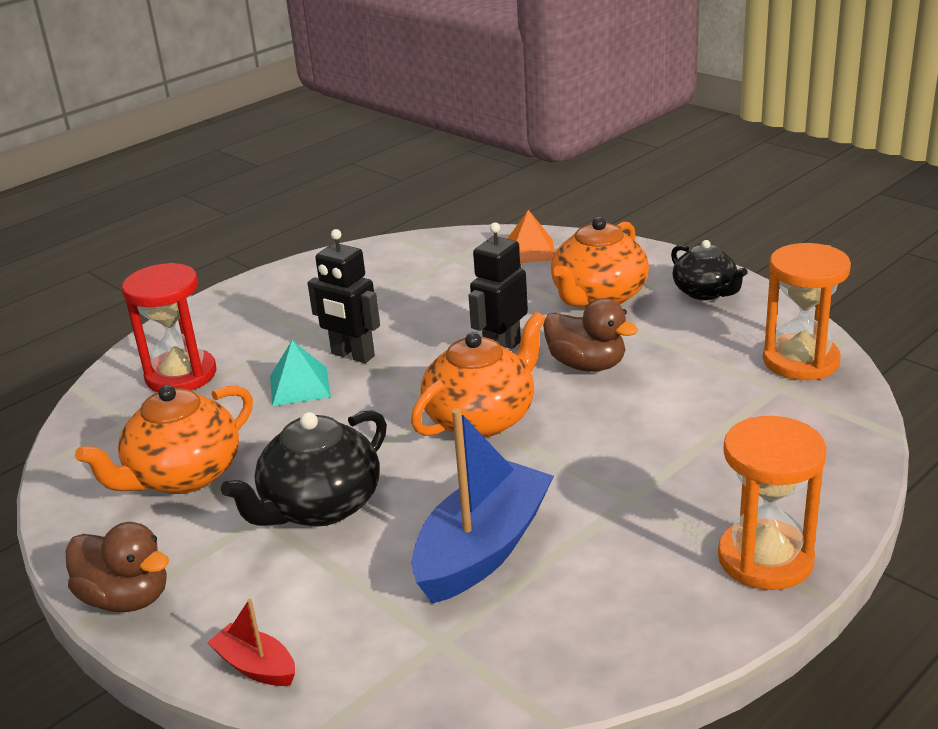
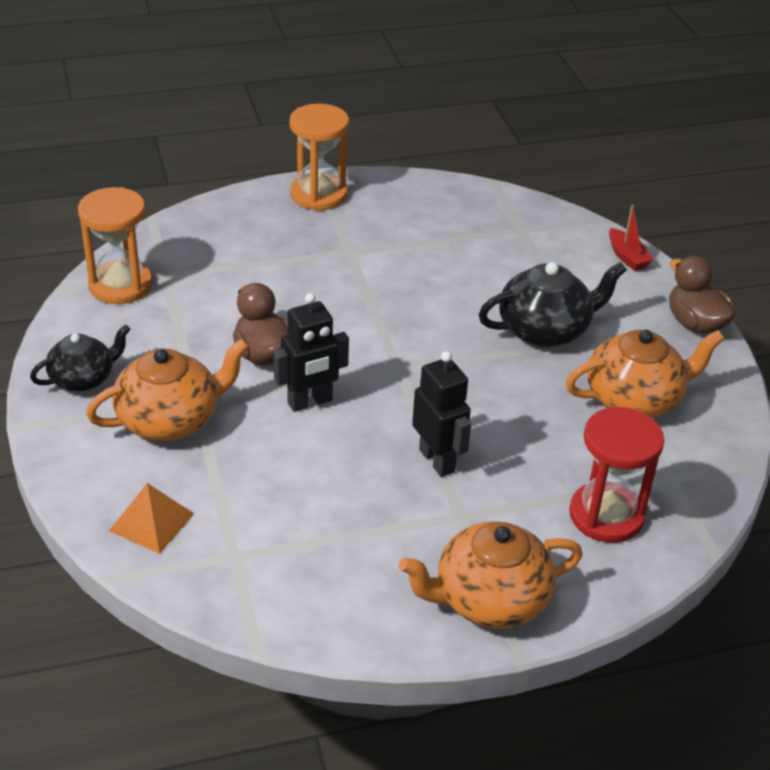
camera: 155 degrees left, 10 degrees up
(300, 386) = (503, 446): turquoise pyramid -> none
(481, 418) = (385, 345): orange teapot -> orange teapot (489, 599)
(483, 549) = (462, 261): blue boat -> none
(705, 292) = (83, 379): black teapot -> black teapot turned 60 degrees clockwise

